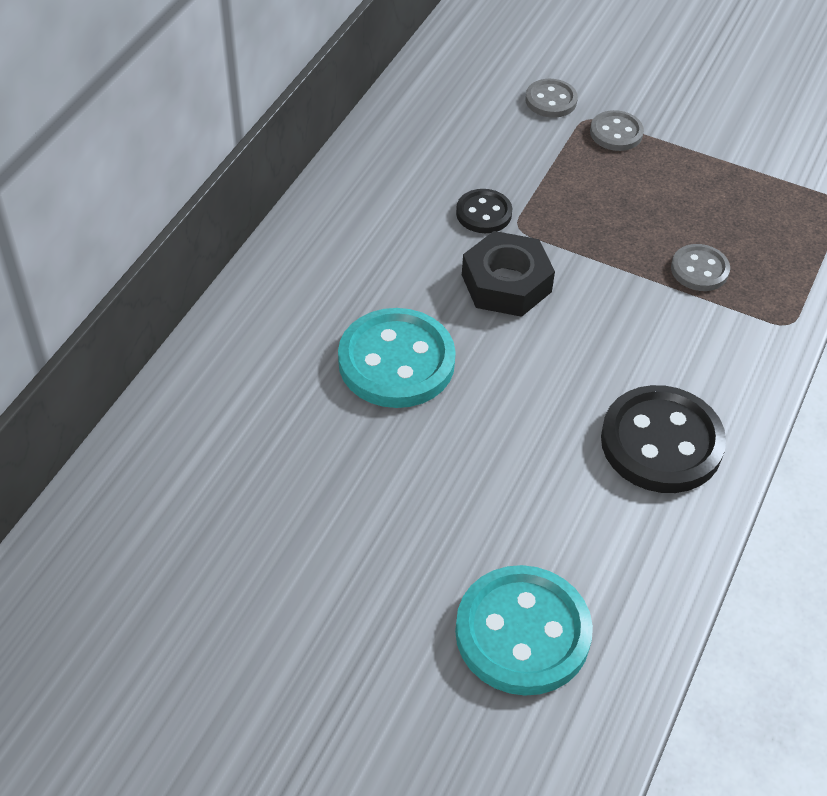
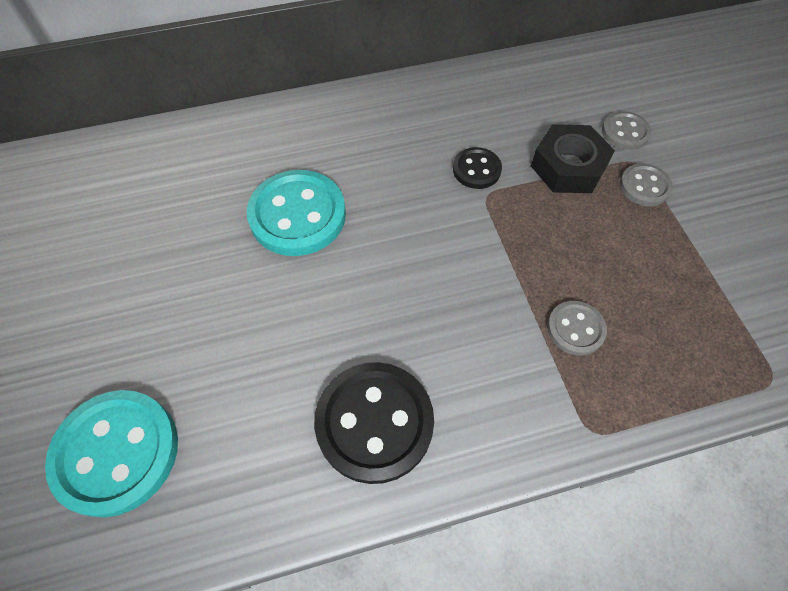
camera: 50 degrees right, 10 degrees up
(506, 283) = (428, 224): black nut -> black nut (568, 167)

